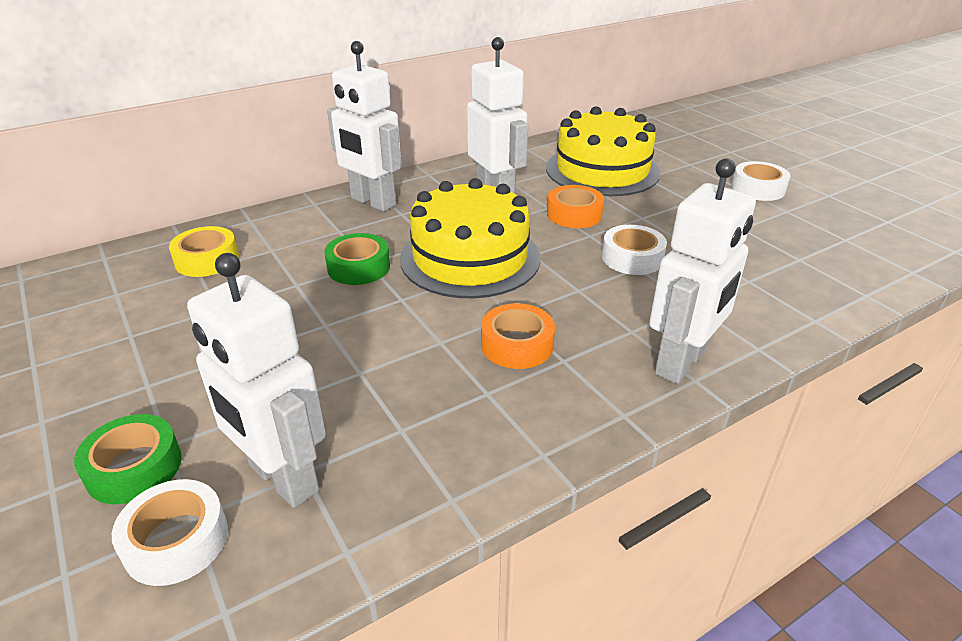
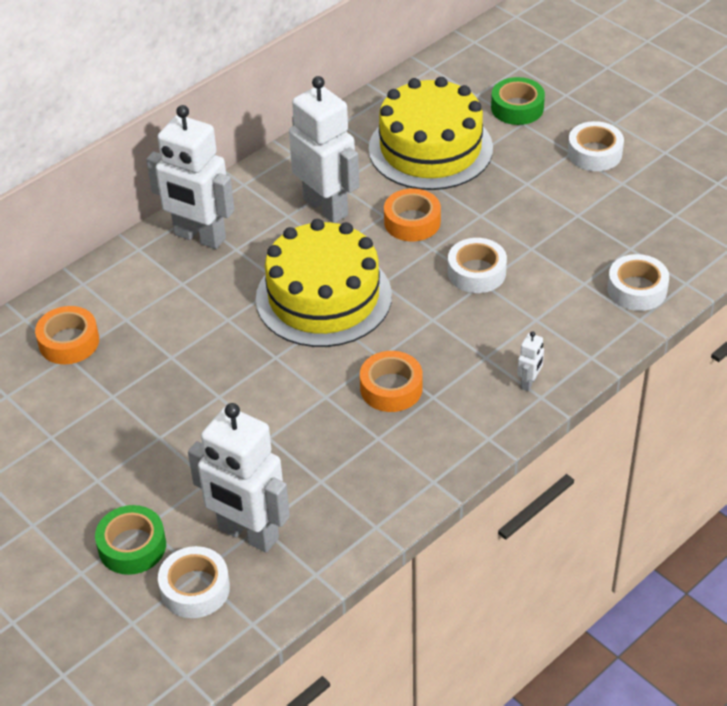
camera: 10 degrees left, 10 degrees up
(207, 260) = (69, 342): yellow tape -> orange tape
(358, 267) = (221, 326): green tape -> green tape (517, 108)
(681, 363) = (529, 383): white robot -> white robot, size x0.41
(809, 293) = (637, 289): none -> white tape

